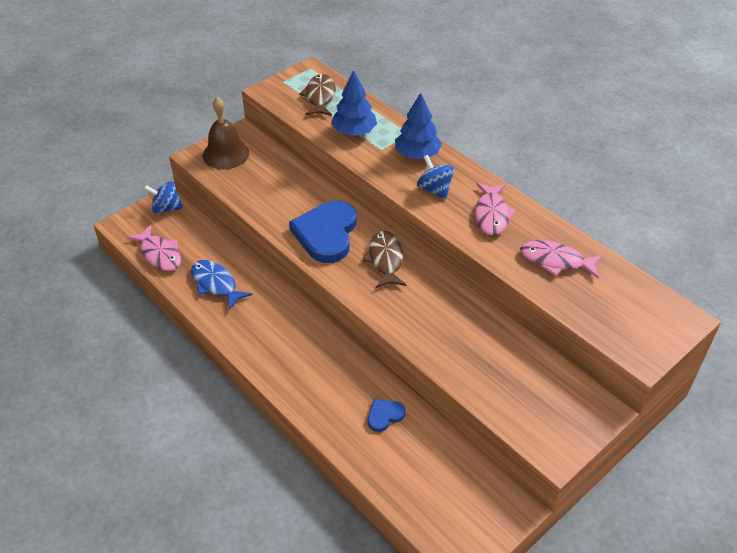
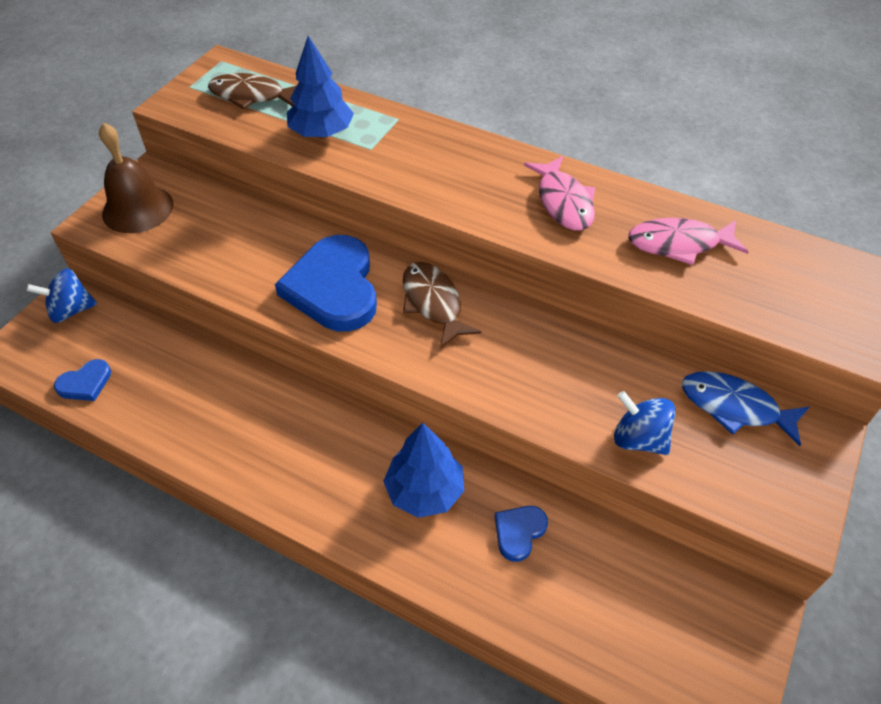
camera: 20 degrees left, 5 degrees up
(160, 254) = (85, 383): pink fish -> blue heart
(216, 284) = (190, 405): blue fish -> blue fish (734, 407)
(320, 96) = (252, 96): brown fish -> brown fish turned 60 degrees counterclockwise
(417, 154) = (423, 144): blue tree -> blue tree (424, 491)
(434, 189) = (470, 186): blue spinning top -> blue spinning top (639, 439)

